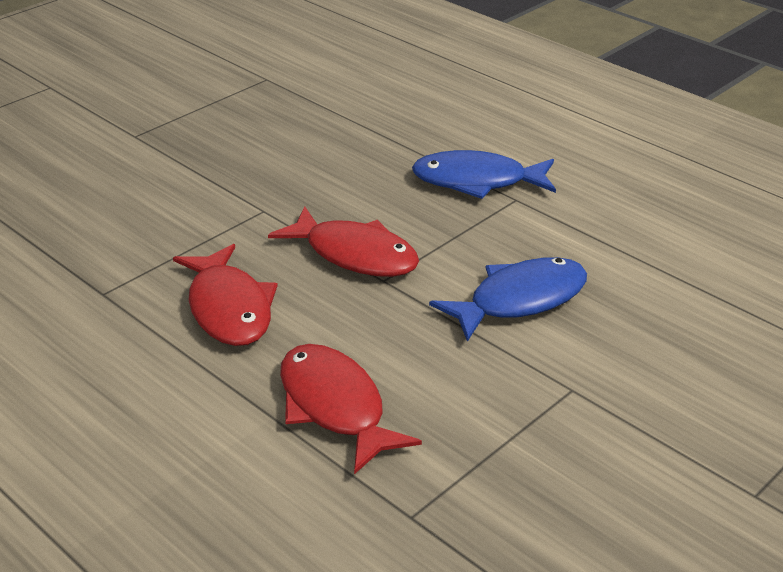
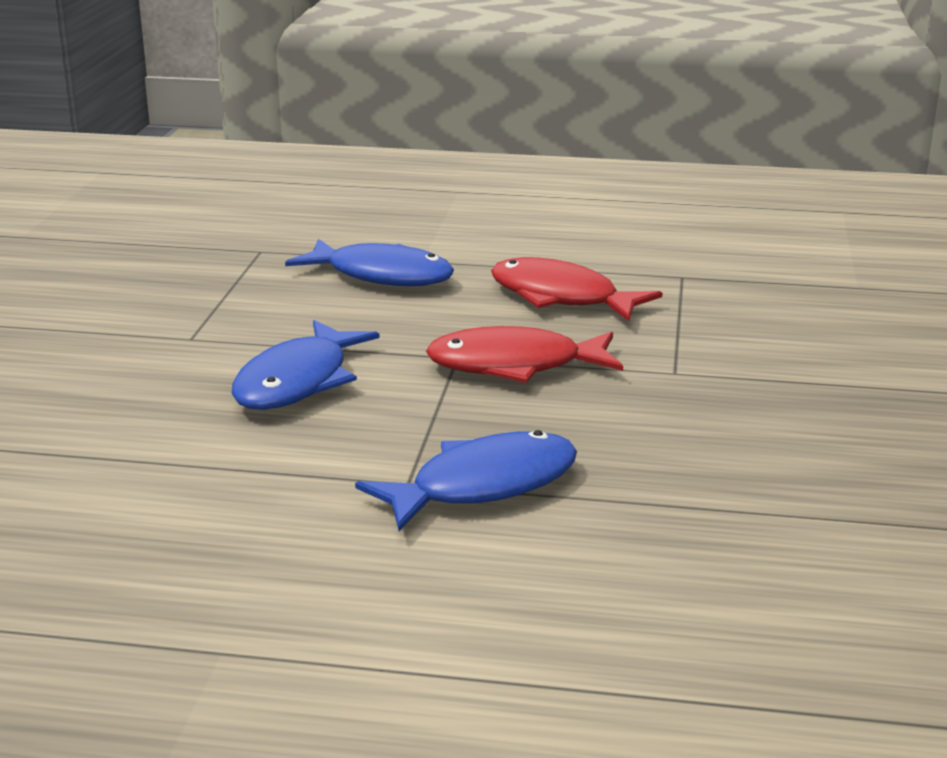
camera: 145 degrees right, 10 degrees down
(335, 407) = (381, 275): red fish -> blue fish

